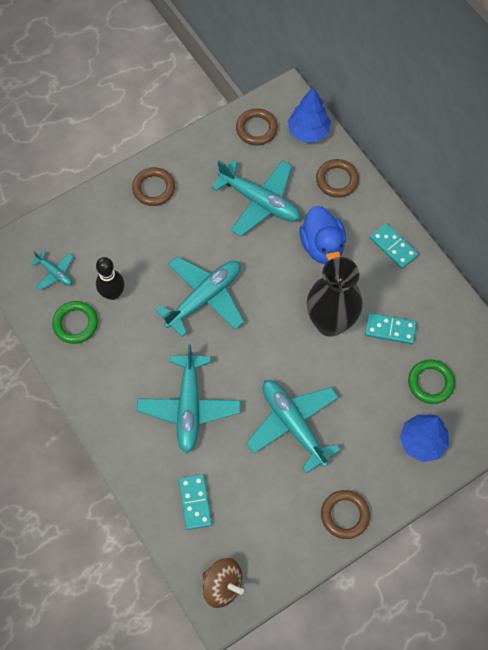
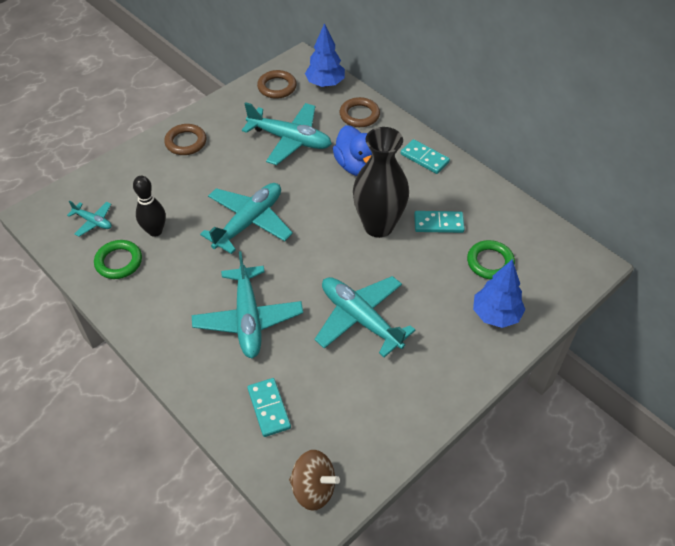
camera: 10 degrees left, 15 degrees down
(344, 515) = (433, 395): brown ring -> none

